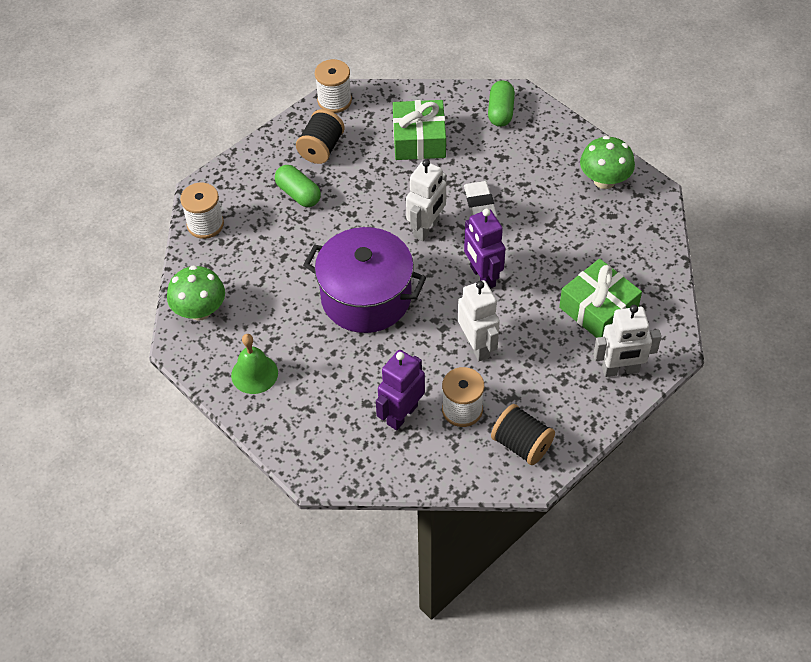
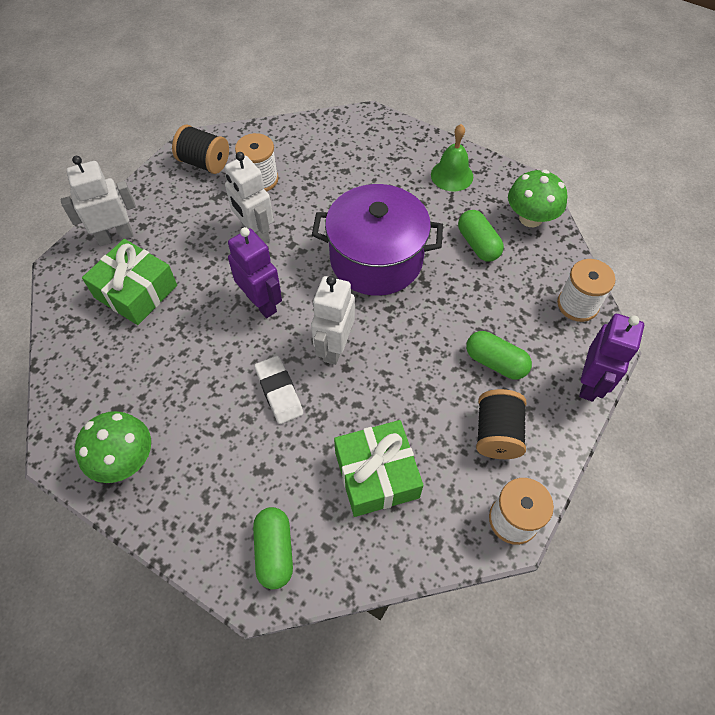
camera: 165 degrees right, 5 degrees up
(264, 294) = (478, 244): none -> green capsule
(402, 414) = (312, 167): purple robot -> purple robot (590, 383)

